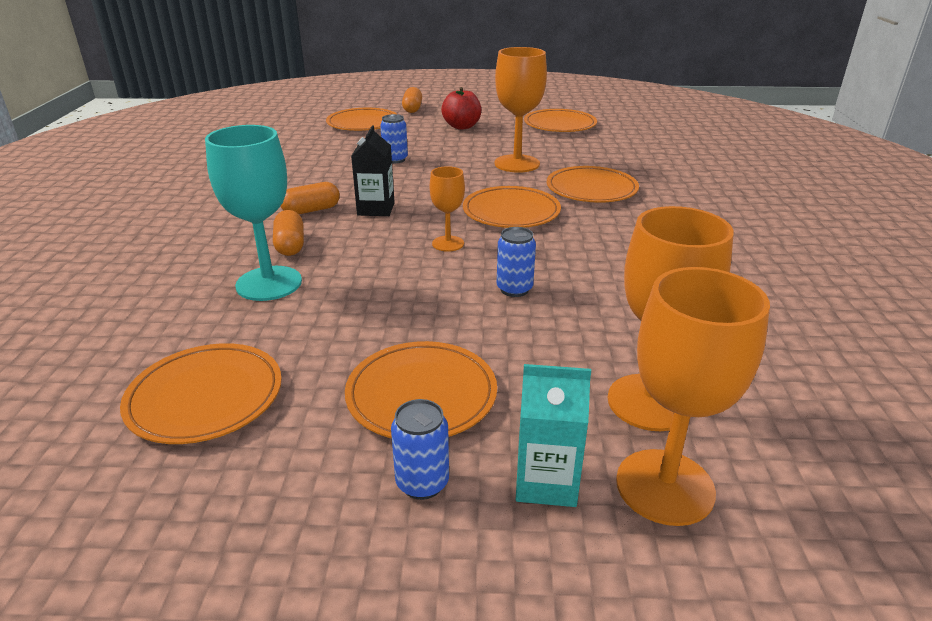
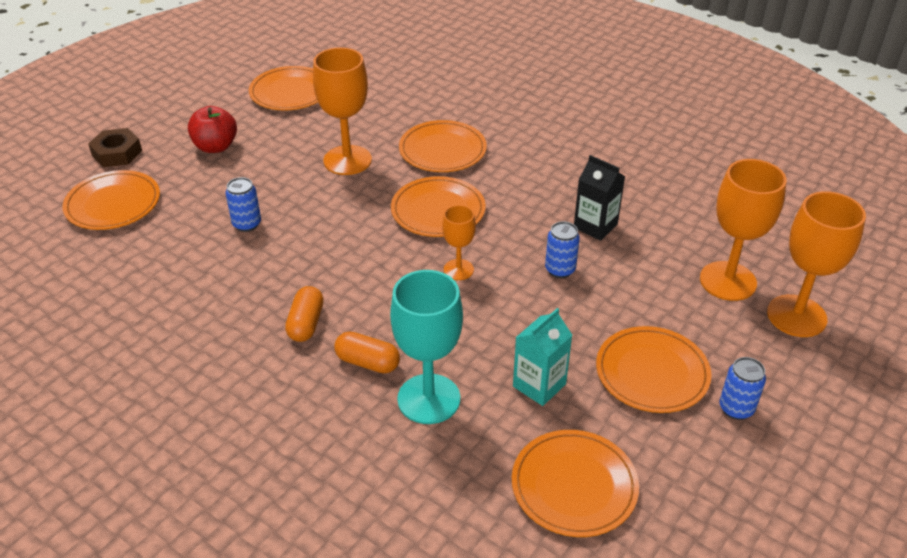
camera: 55 degrees left, 10 degrees up
(376, 209) = (348, 282): black carton -> black carton (595, 226)
(412, 109) = (117, 153): orange capsule -> brown nut
(546, 482) = (766, 357): turquoise carton -> turquoise carton (539, 385)

